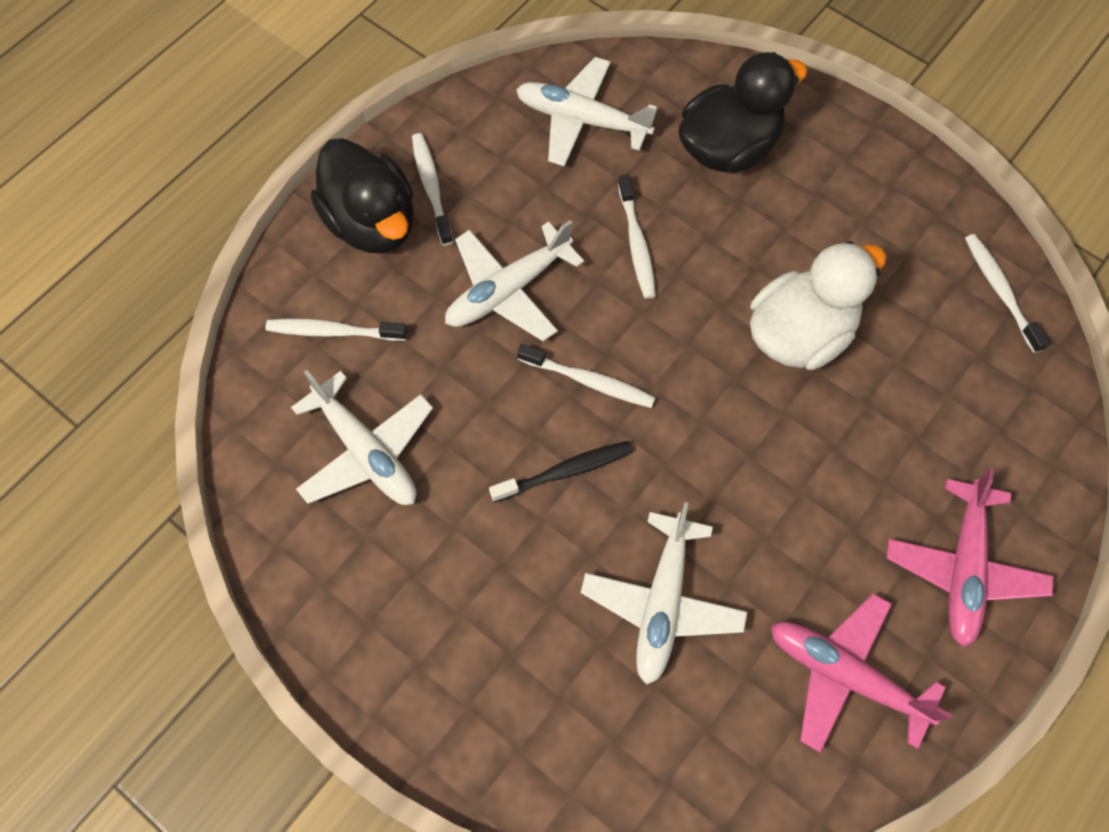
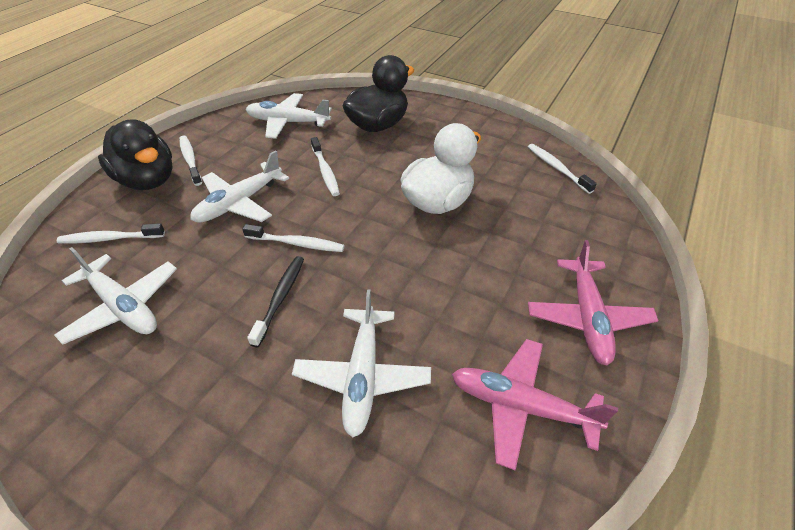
camera: 10 degrees left, 20 degrees down
(565, 471) = (280, 298): black toothbrush -> black toothbrush turned 45 degrees counterclockwise

